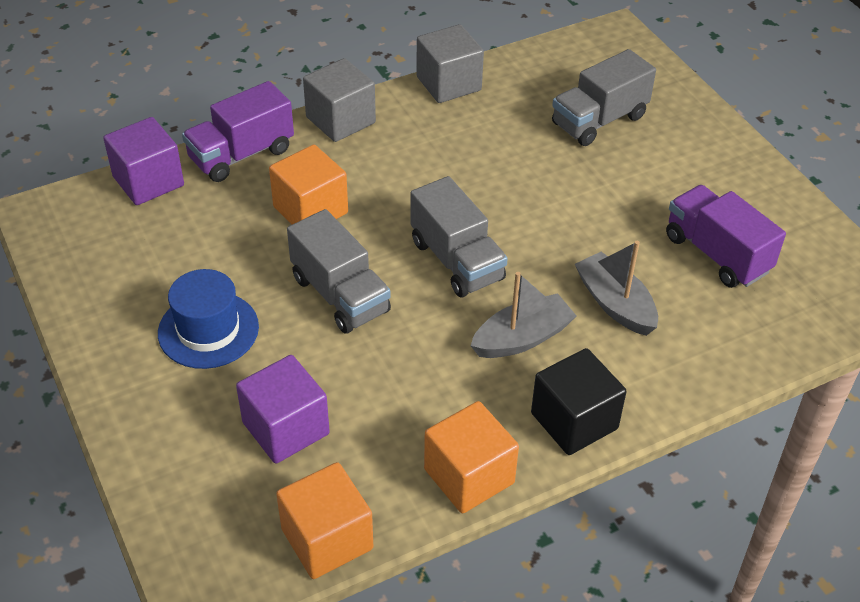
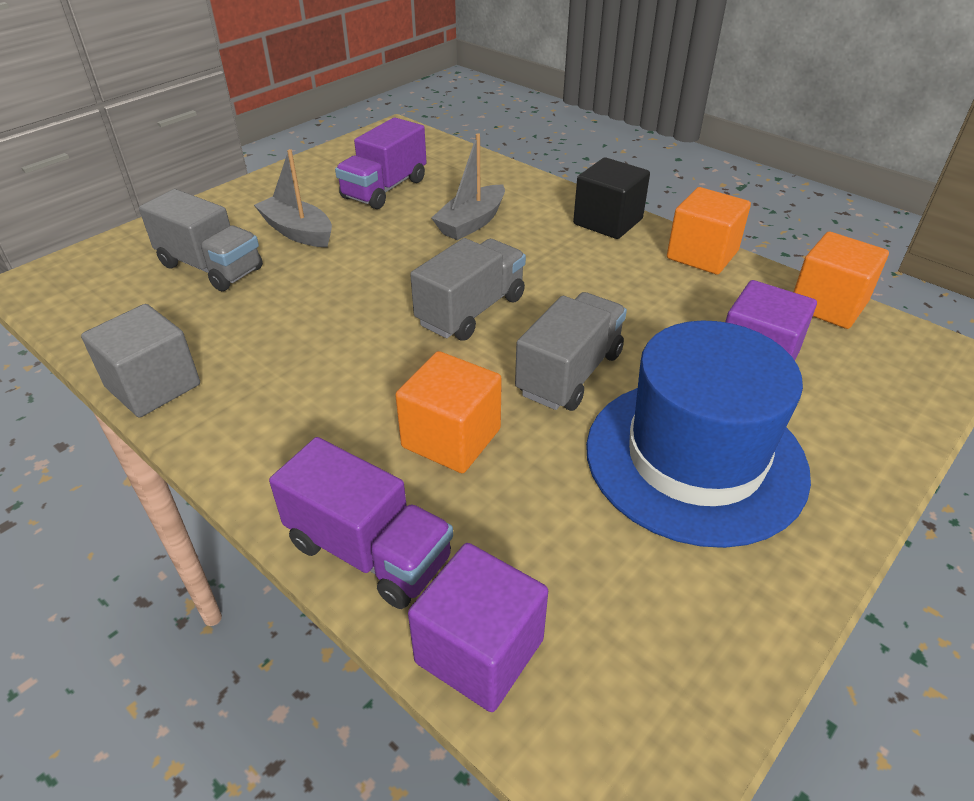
camera: 110 degrees left, 5 degrees down
(208, 330) = (695, 458): blue hat -> blue hat, size x1.73
(340, 120) = (256, 466): grey cube -> none
(522, 338) = (543, 257): grey boat -> grey boat (298, 232)

